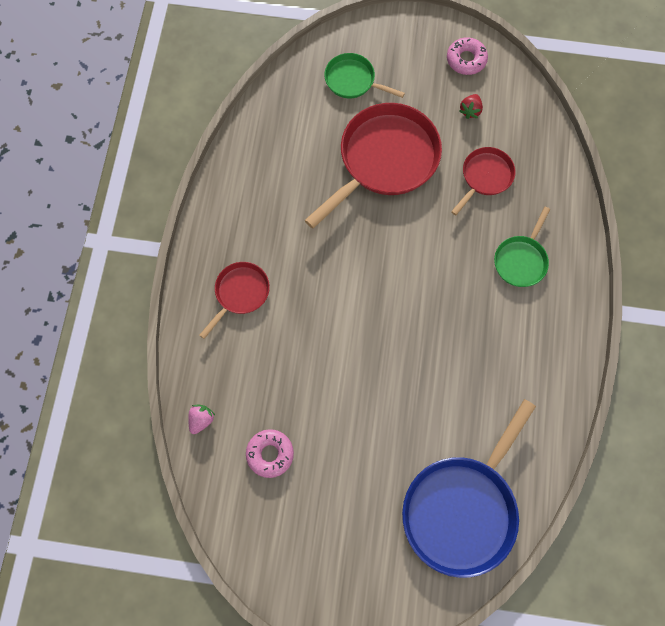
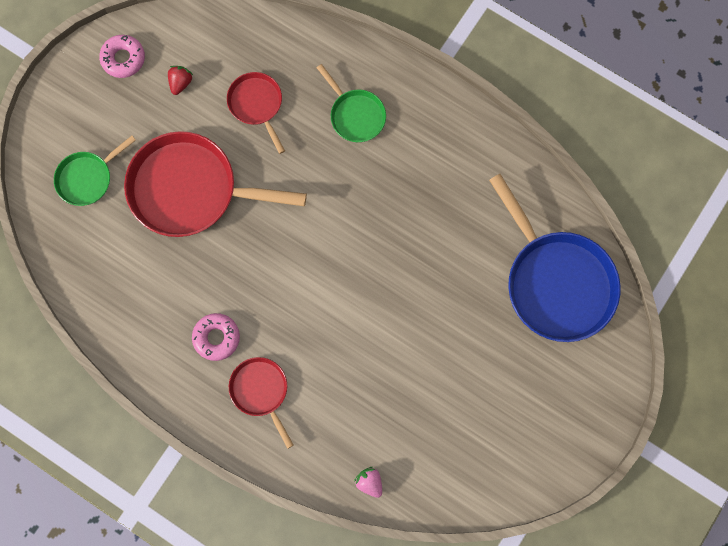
camera: 65 degrees left, 5 degrees up
(270, 454) = (431, 431): pink donut -> pink donut (216, 338)
(384, 160) = (191, 190): red pan -> red pan turned 60 degrees counterclockwise
(470, 111) = (180, 83): red strawberry -> red strawberry turned 120 degrees counterclockwise

